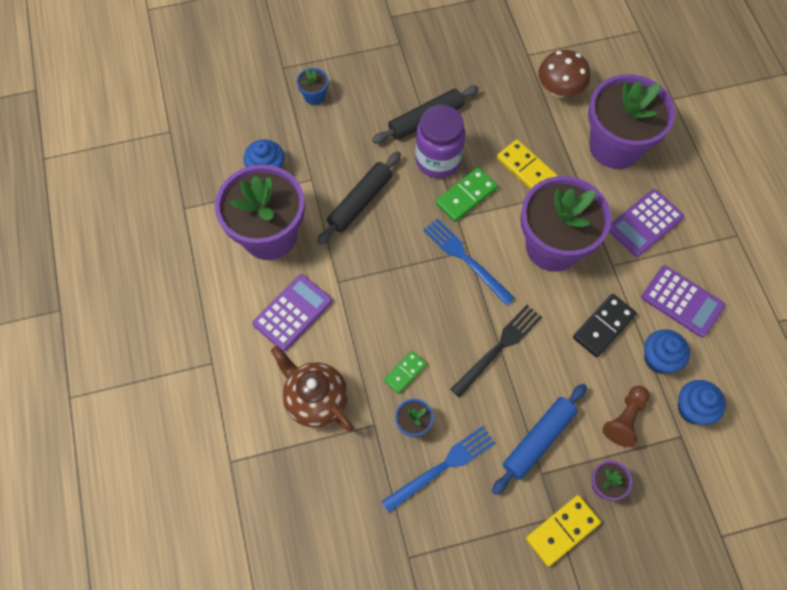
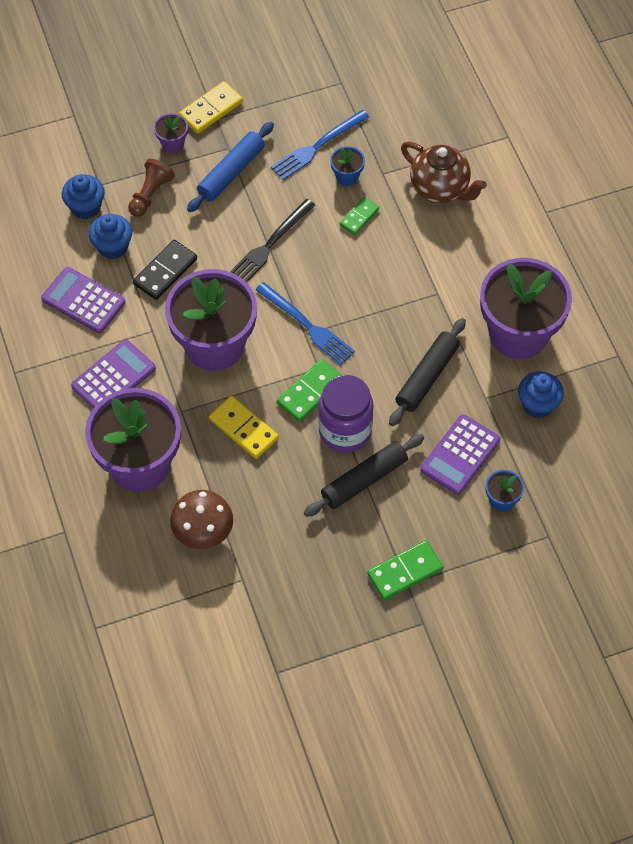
camera: 175 degrees right, 5 degrees down
(293, 312) = (477, 261): purple calculator -> purple calculator (460, 455)
(400, 51) = (405, 571): none -> green domino

